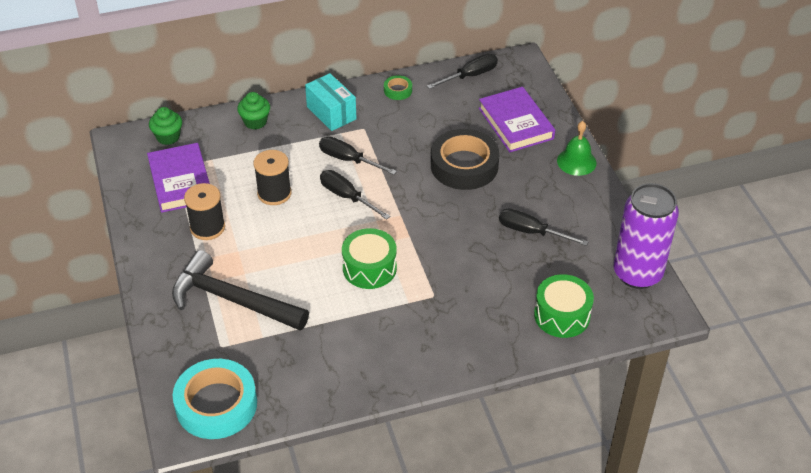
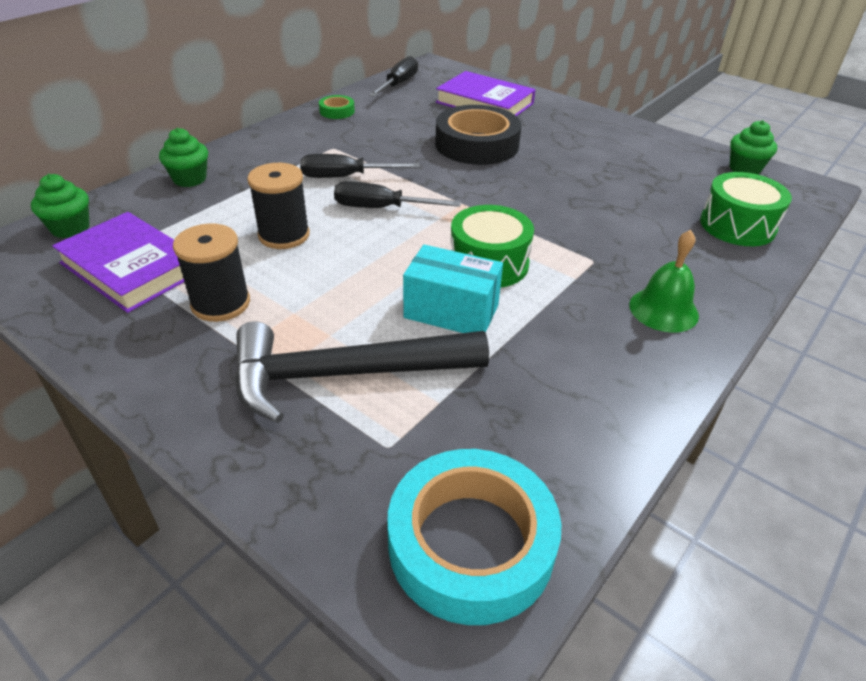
camera: 35 degrees left, 5 degrees down
(331, 113) = (280, 146): turquoise box -> turquoise box (451, 311)
(531, 232) = (610, 172): black screwdriver -> none
(576, 161) = (575, 112): green bell -> green bell (663, 310)
(637, 273) = (744, 169): purple can -> green cupcake

